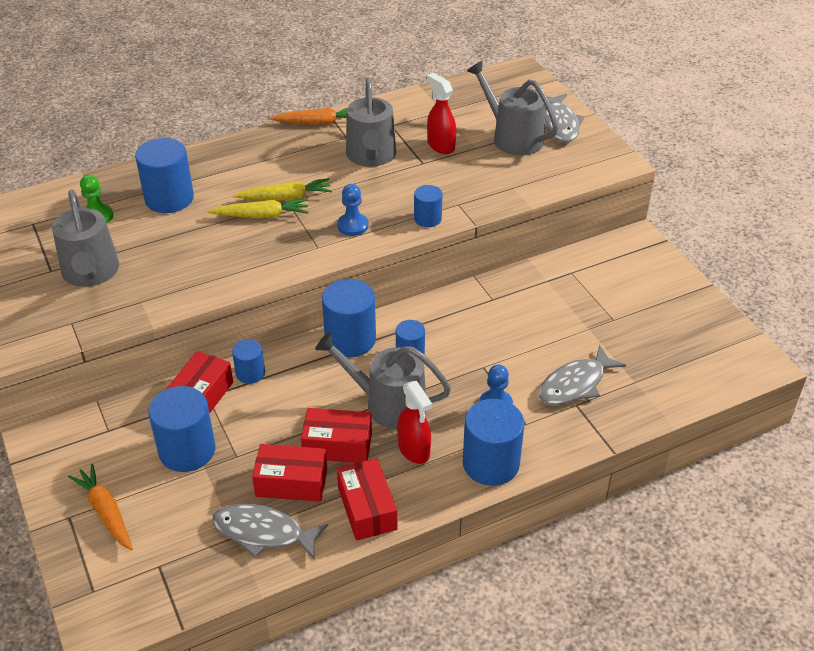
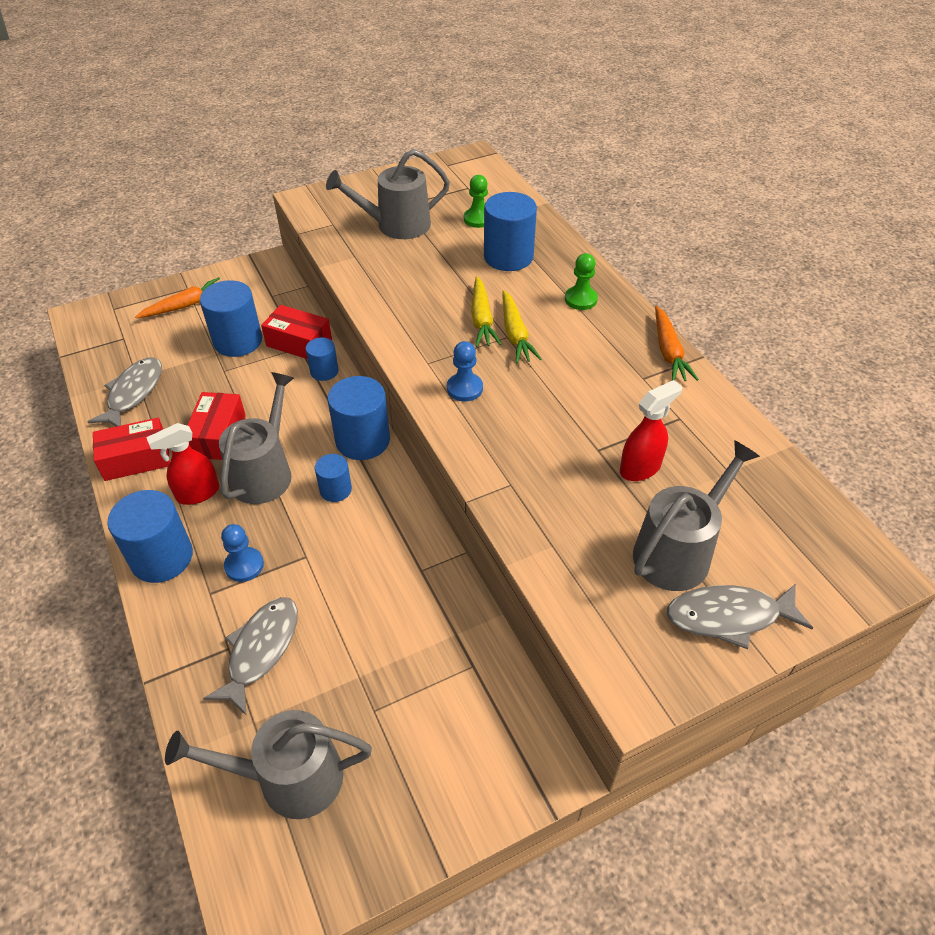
camera: 90 degrees right, 5 degrees up
(243, 160) = (580, 299): none -> green pawn
(291, 482) = (183, 407): red box -> none
(371, 156) = (605, 401): grey watering can -> grey watering can (290, 778)
(427, 219) = (479, 454): blue cylinder -> none
(575, 384) = (261, 650): grey fish -> grey fish turned 60 degrees clockwise

